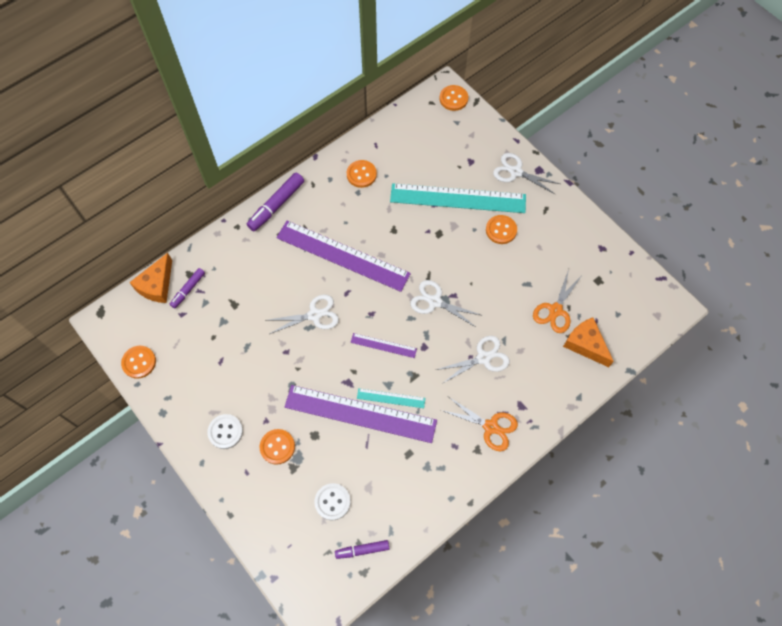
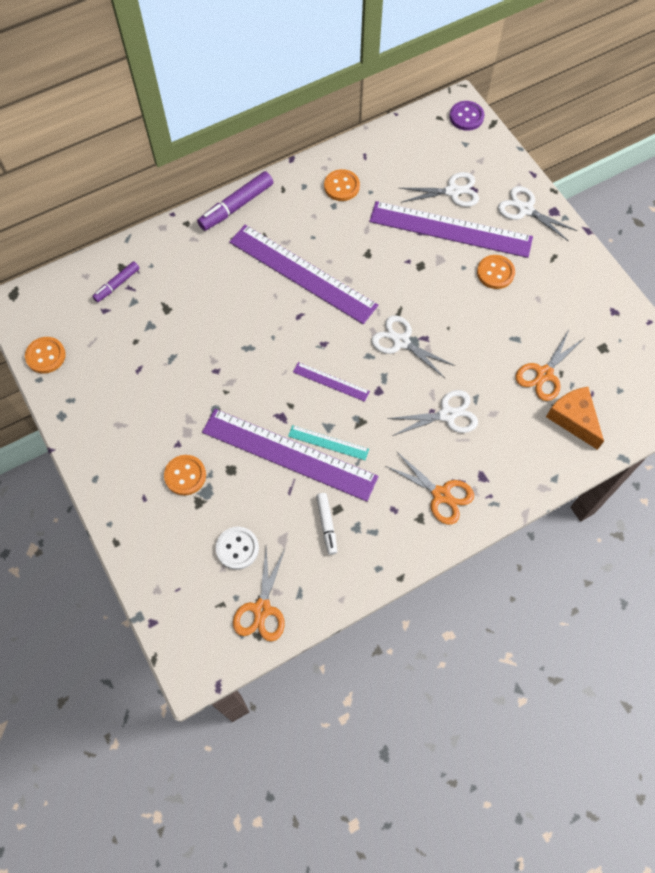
camera: 10 degrees right, 0 degrees up
(157, 285) = (83, 274): orange cheese -> none
(225, 432) = (129, 449): white button -> none
(314, 315) = (257, 335): white scissors -> white scissors (452, 191)
(362, 550) = (262, 609): purple marker -> orange scissors
(402, 469) = (326, 525): none -> white marker
(453, 99) = (466, 117): orange button -> purple button
(458, 198) = (450, 229): turquoise ruler -> purple ruler

